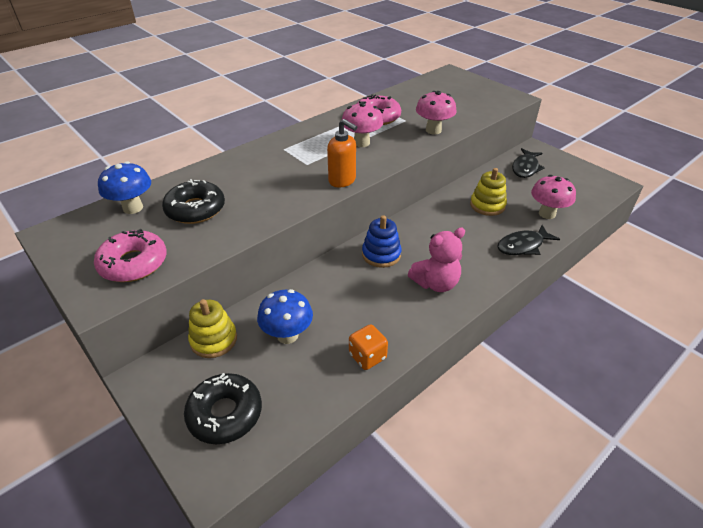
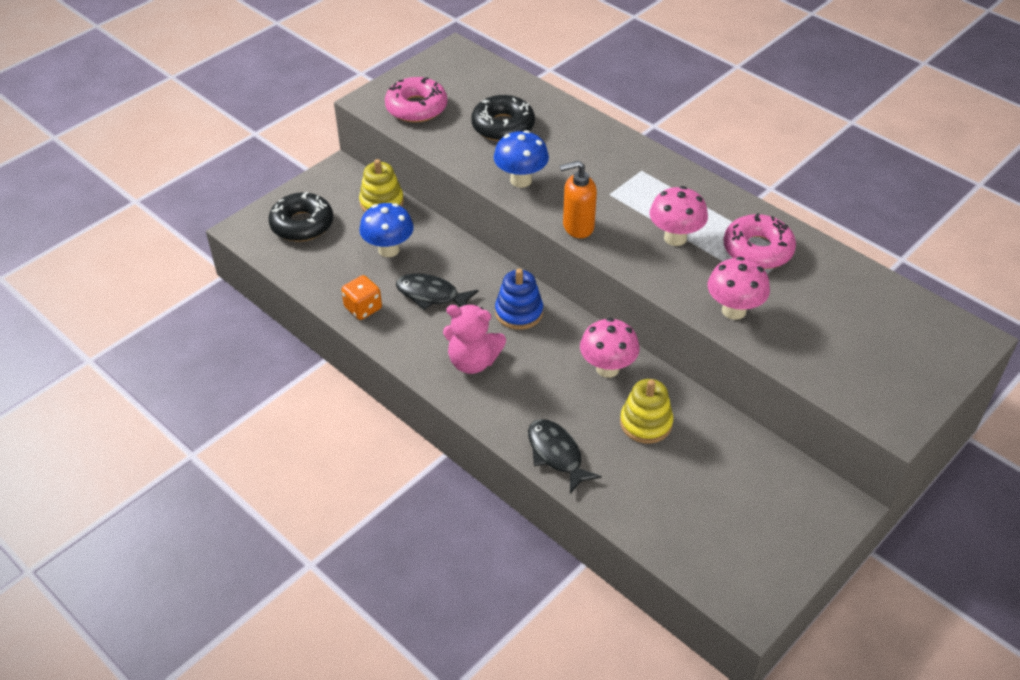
camera: 85 degrees right, 5 degrees up
(133, 208) = (500, 86): blue mushroom -> blue mushroom (521, 180)
(342, 180) = (577, 227): orange soap dispenser -> orange soap dispenser turned 45 degrees clockwise
(436, 283) = (473, 362): pink teddy bear -> pink teddy bear turned 45 degrees counterclockwise
(525, 168) = (768, 483): black fish -> black fish (431, 295)
(547, 214) = (639, 493): pink mushroom -> pink mushroom (607, 368)

